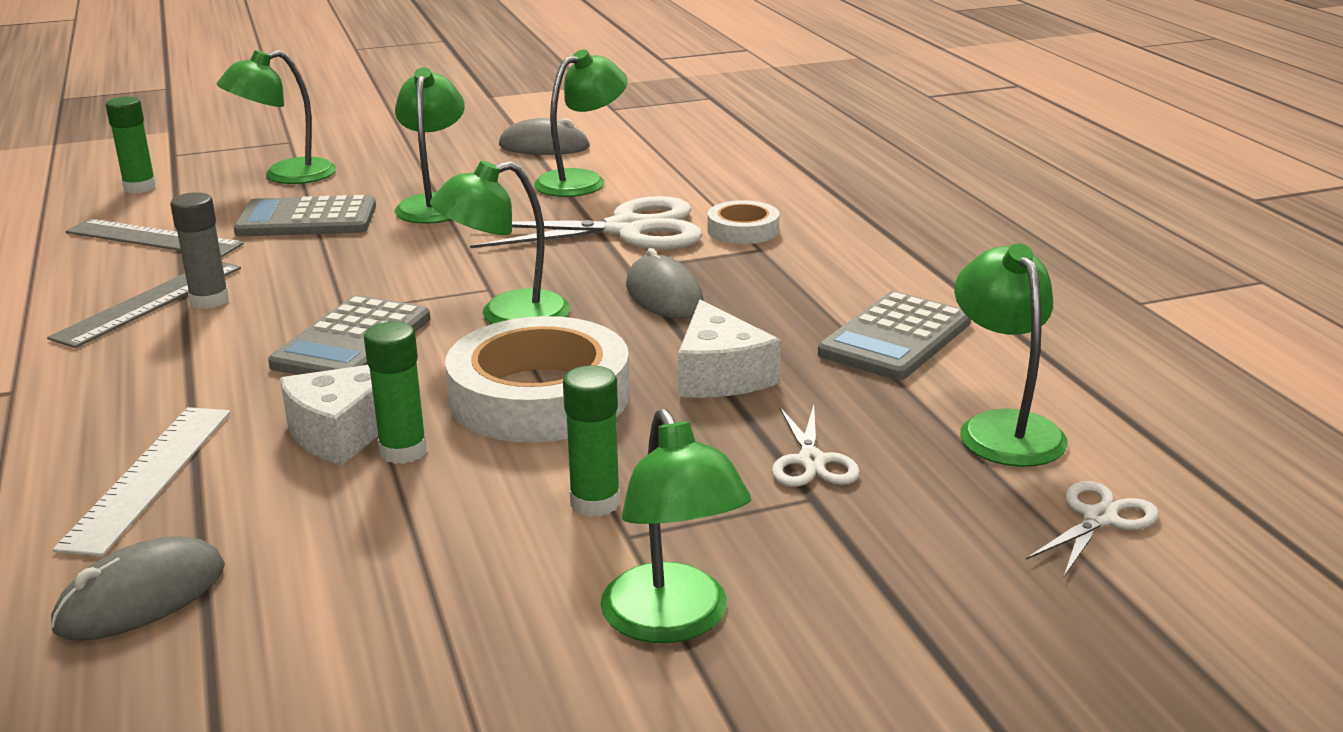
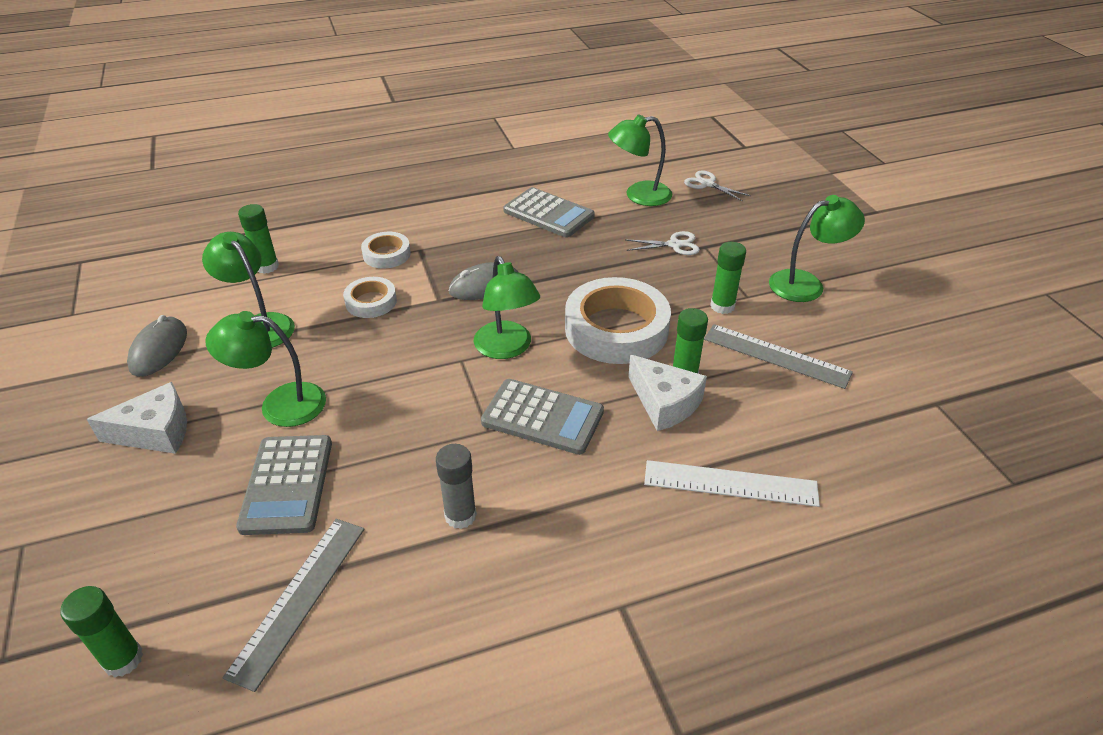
camera: 90 degrees left, 15 degrees up
(141, 597) = (846, 455): grey mouse -> none
(149, 302) = (458, 558): grey ruler -> grey ruler (776, 355)
(285, 176) = (148, 525): green lamp -> none
(626, 230) = (371, 302): white scissors -> white tape
(706, 171) = (267, 266): none -> green glue stick
(720, 375) = (589, 268): white cheese -> white cheese (156, 432)

